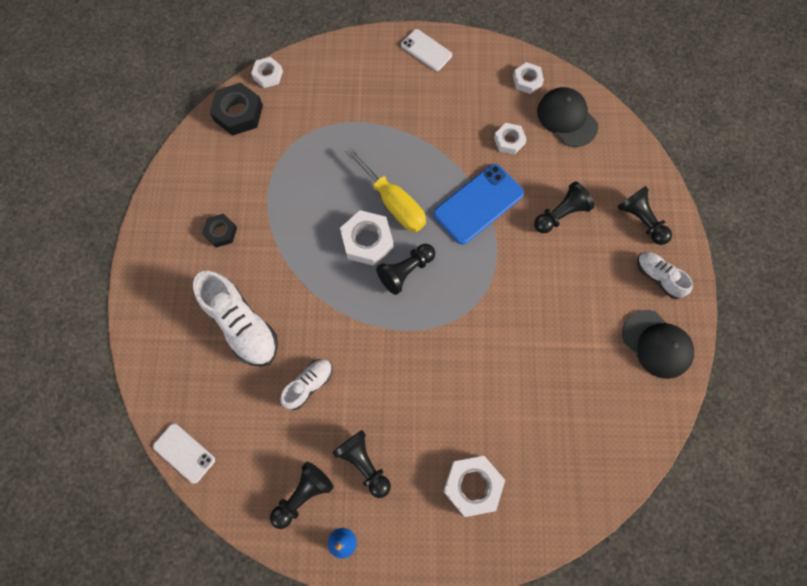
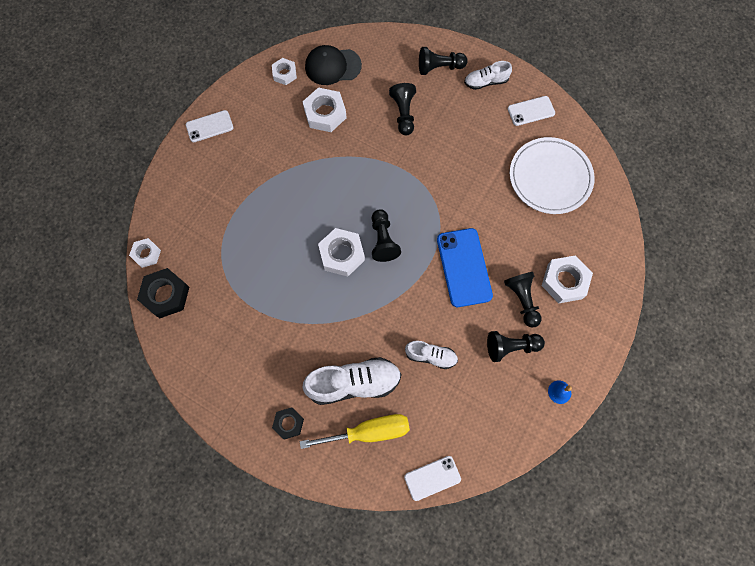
camera: 60 degrees left, 0 degrees up
(221, 232) = (265, 361): black nut -> black nut (288, 423)
(303, 495) = (511, 402): black pawn -> black pawn (522, 300)
(309, 385) = (431, 356): white shoe -> white shoe turned 120 degrees clockwise
(393, 203) = (323, 219): yellow screwdriver -> yellow screwdriver (369, 432)
(478, 204) = (361, 162): blue phone -> blue phone (464, 267)
(509, 141) = (325, 113): white nut -> white nut, size x1.64
(588, 407) = (550, 177): none -> white plate
(657, 344) = (531, 111): black cap -> white phone

